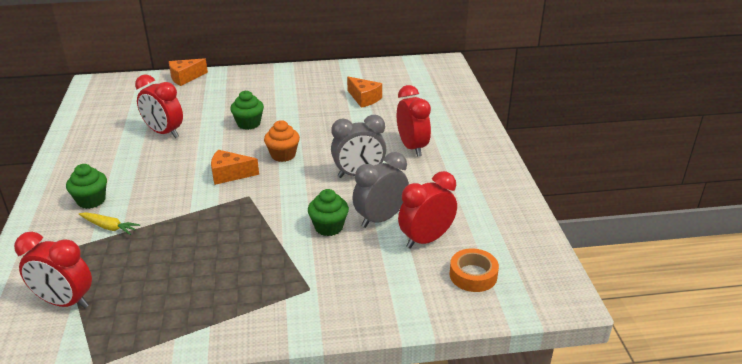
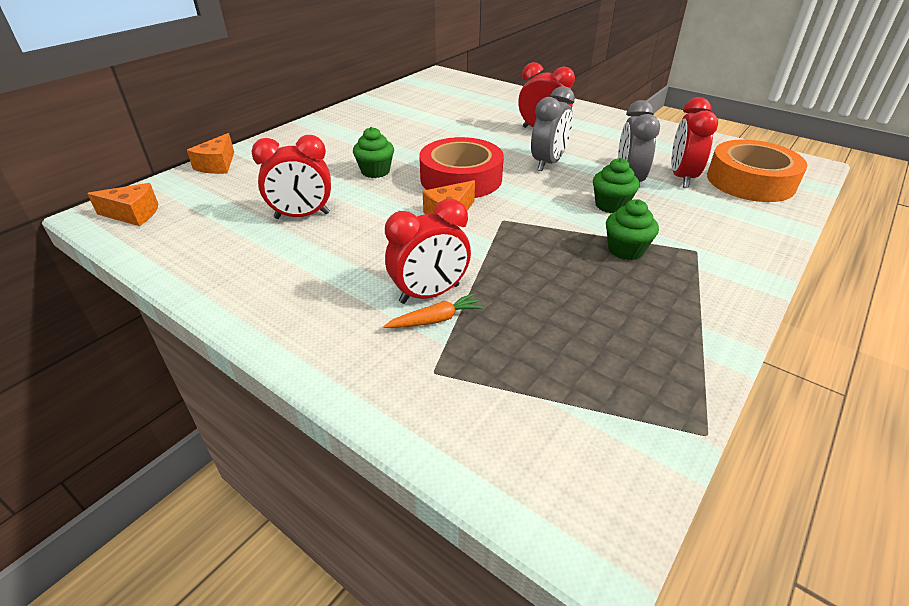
camera: 45 degrees left, 5 degrees up
(65, 302) = (551, 411): red clock -> red clock (429, 294)
(91, 200) = (358, 311): green cupcake -> green cupcake (626, 250)
(109, 227) = (435, 320): yellow carrot -> orange carrot
(283, 155) = (461, 178): orange cupcake -> red tape
(364, 99) = (434, 116): orange cheese -> orange cheese (133, 214)
(473, 275) = (750, 181): orange tape -> orange tape, size x1.83

